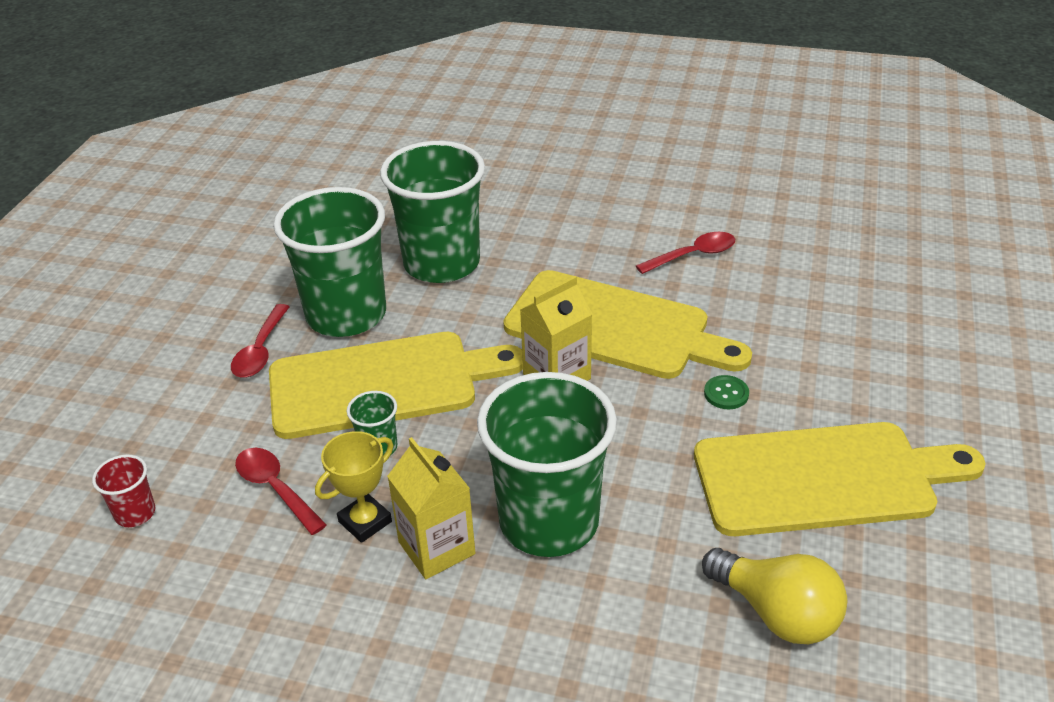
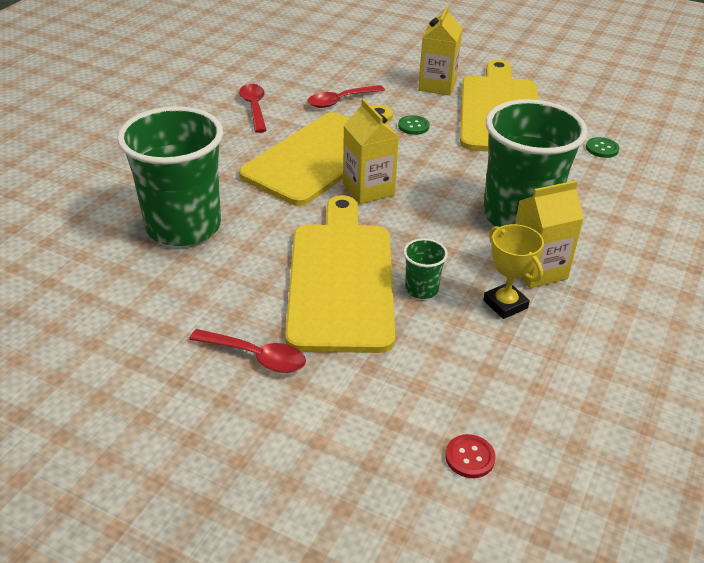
camera: 80 degrees left, 0 degrees up
(135, 513) = (469, 457): red cup -> red button
(275, 488) = (457, 355): red spoon -> red spoon (340, 101)
(346, 315) = (229, 293): green cup -> none
(777, 613) = (602, 149): yellow light bulb -> green button
(859, 402) = (437, 85): none -> yellow carton

